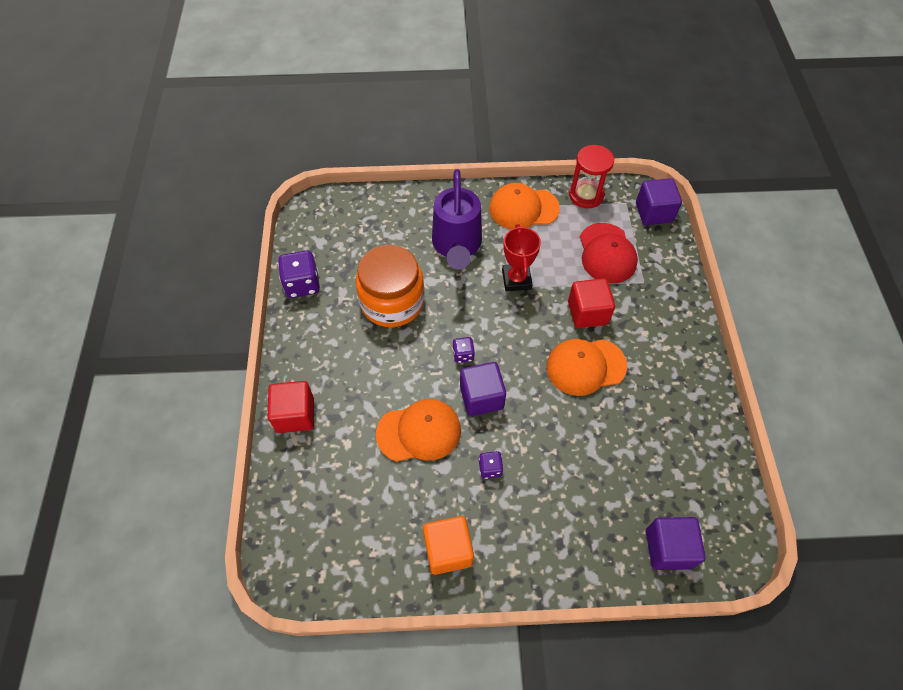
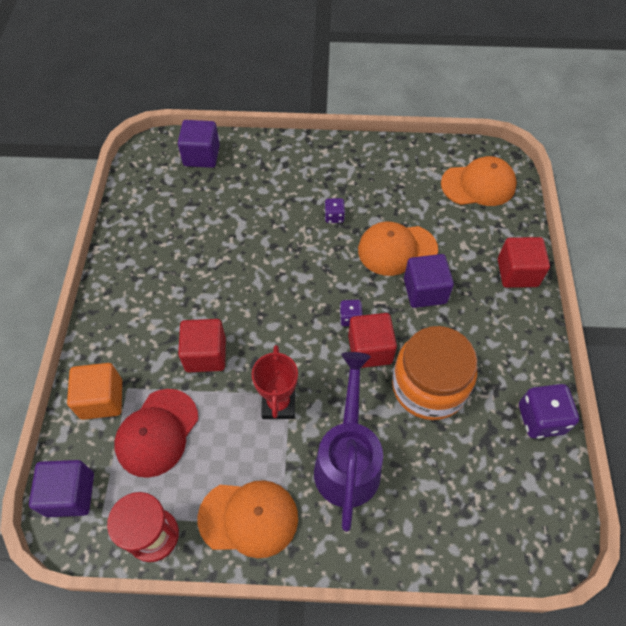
camera: 175 degrees left, 0 degrees up
(443, 328) = (370, 349): none -> red cube
(448, 550) = (374, 166): orange cube -> orange cube (102, 399)
(481, 397) = (335, 275): purple cube -> purple cube (425, 291)
(585, 366) = (225, 296): orange cap -> orange cap (478, 185)
(607, 253) = (157, 432): red cap -> red cap turned 150 degrees counterclockwise

